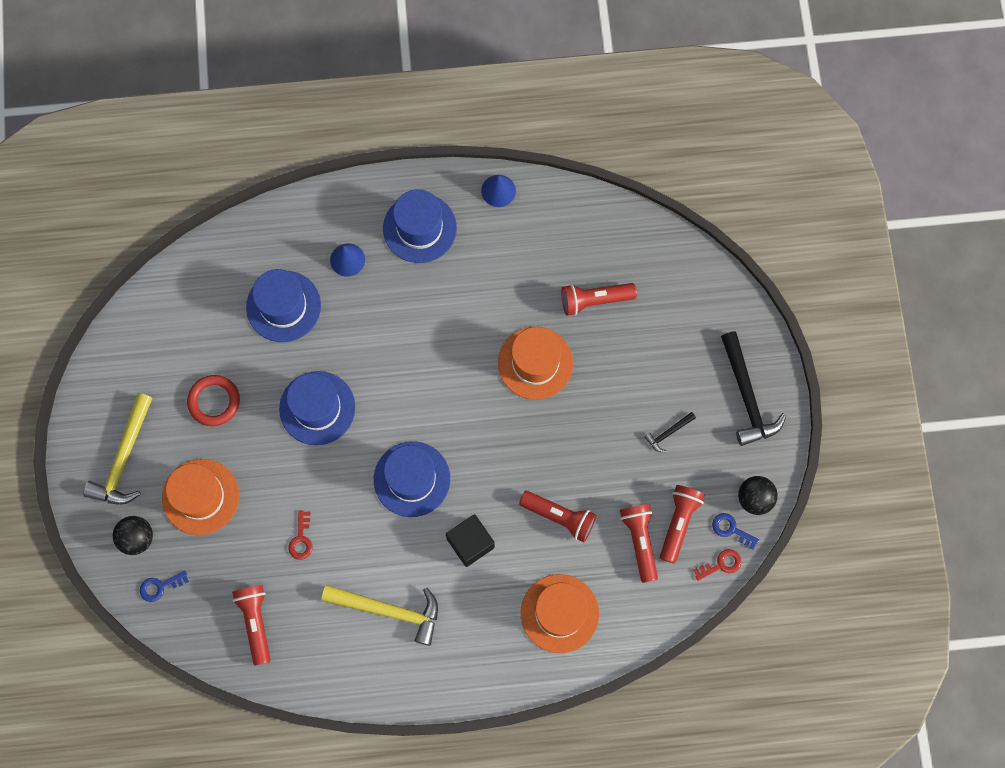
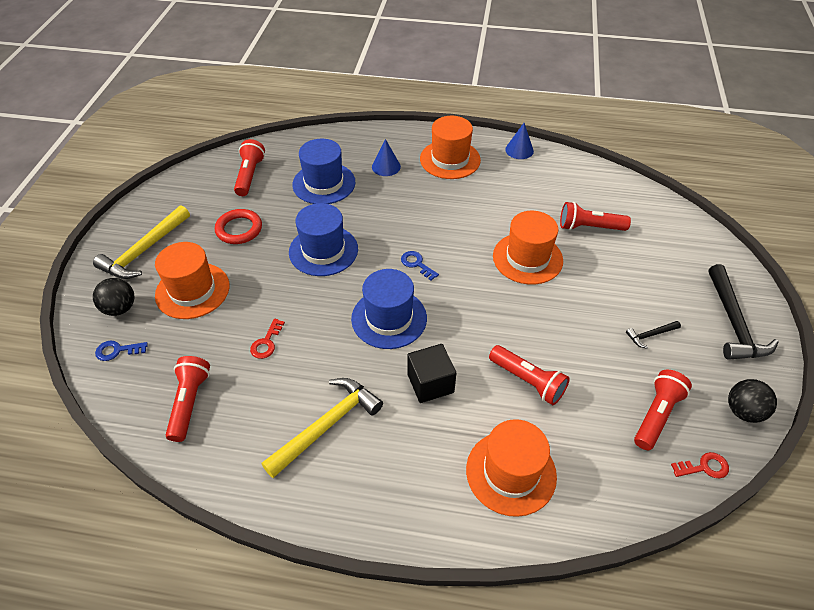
camera: 15 degrees right, 25 degrees down
(389, 611) = (327, 425): yellow hammer -> yellow hammer turned 75 degrees counterclockwise
(419, 228) = (450, 159): blue hat -> orange hat
(639, 541) = (611, 422): red flashlight -> red flashlight (250, 175)
(731, 529) = (716, 435): blue key -> blue key (417, 264)

